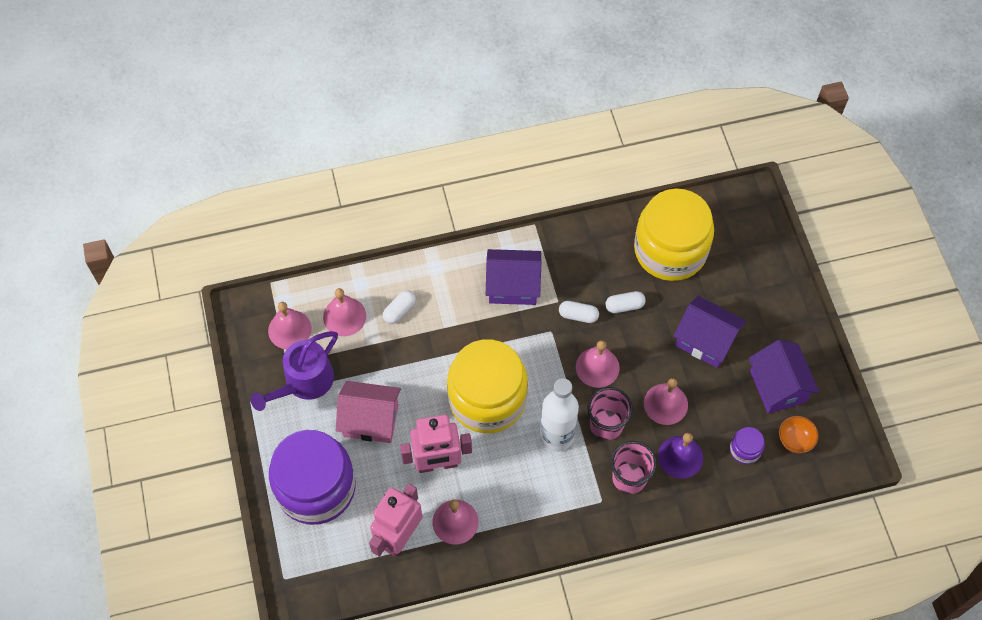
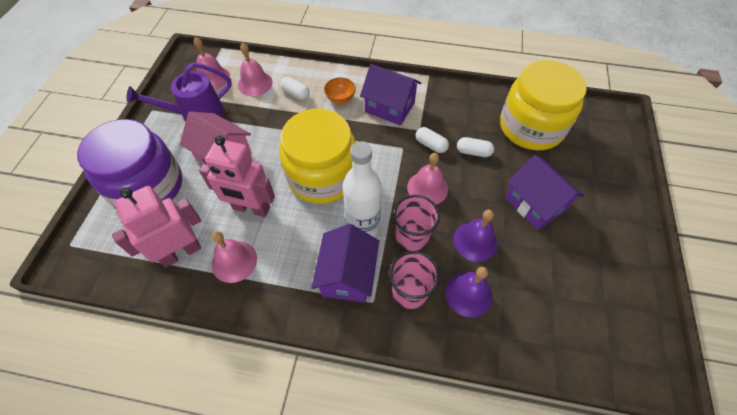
camera: 25 degrees right, 5 degrees down
(399, 311) = (295, 93): white capsule -> white capsule turned 60 degrees clockwise
(665, 404) = (475, 241): pink bell -> purple bell
(745, 450) = (537, 315): purple jar -> none
(778, 386) = (593, 270): purple house -> purple house (347, 275)
(795, 440) = (595, 328): orange bowl -> orange bowl (340, 99)

